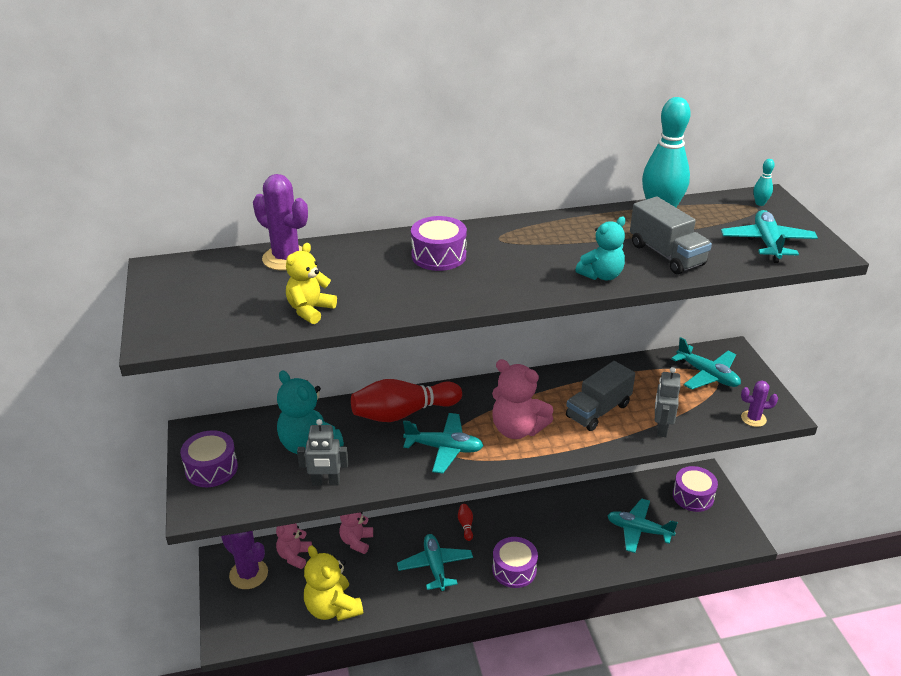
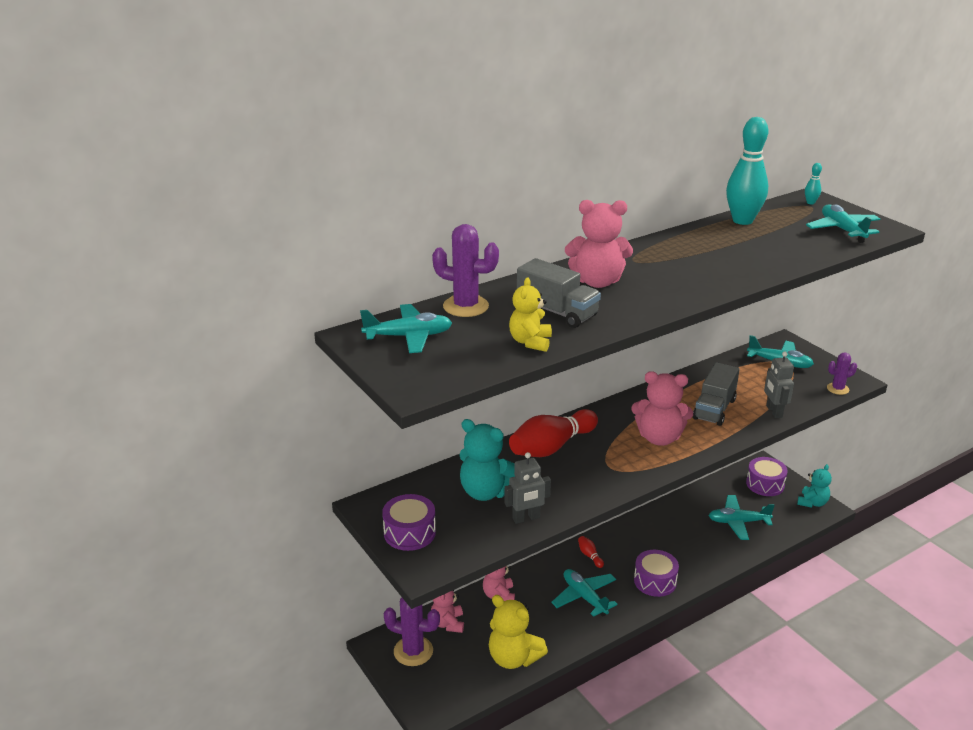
camera: 20 degrees left, 5 degrees down
(439, 256) = (597, 282): purple drum -> pink teddy bear
(444, 448) = (609, 467): turquoise plane -> turquoise plane (409, 336)
(601, 275) = (742, 274): turquoise teddy bear -> turquoise teddy bear (812, 503)
(666, 255) = (776, 250): grey truck -> grey truck (557, 312)

